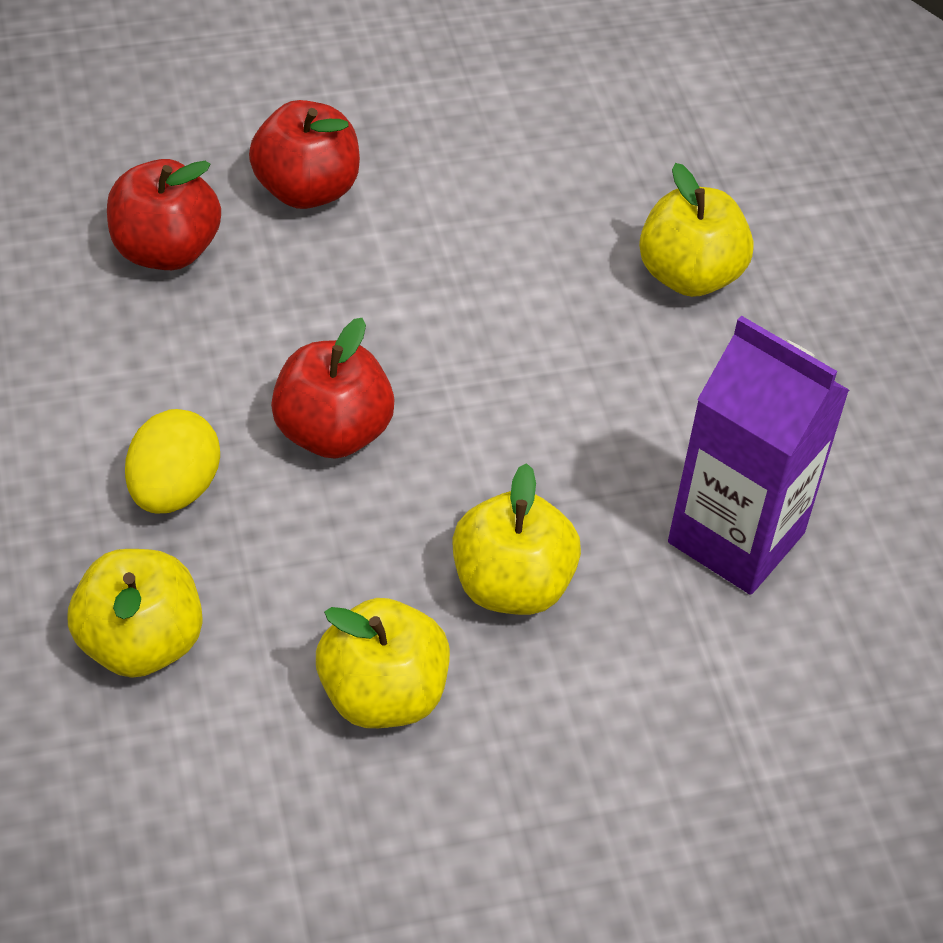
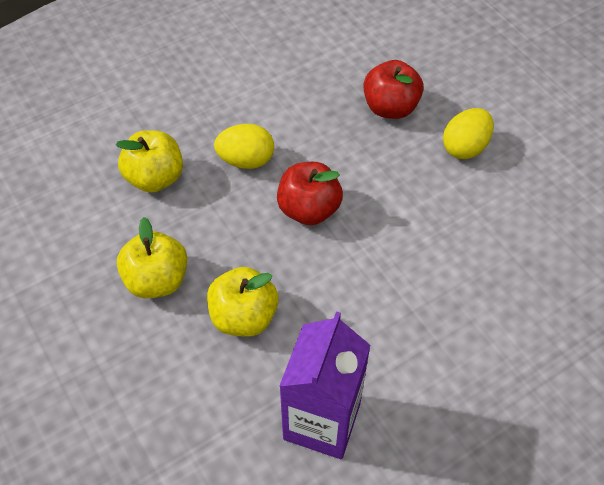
camera: 75 degrees right, 5 degrees up
(306, 189) = (464, 147): red apple -> yellow egg
(689, 275) = (512, 345): yellow apple -> none

